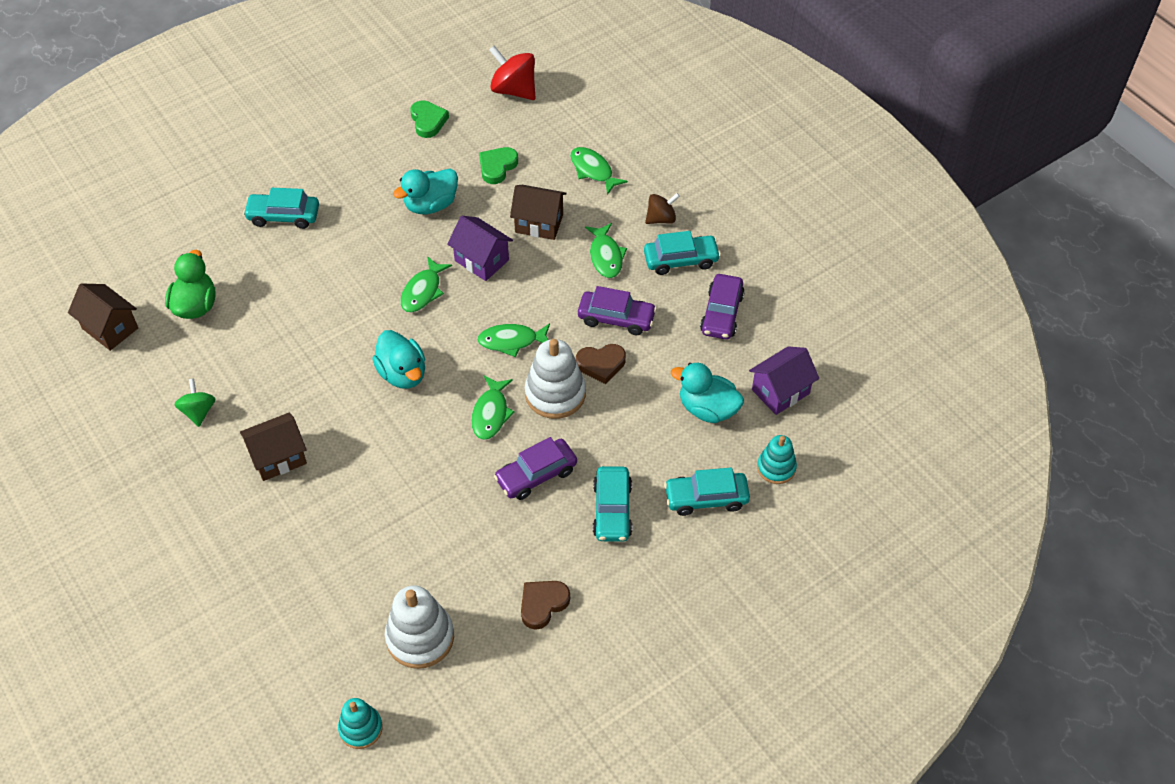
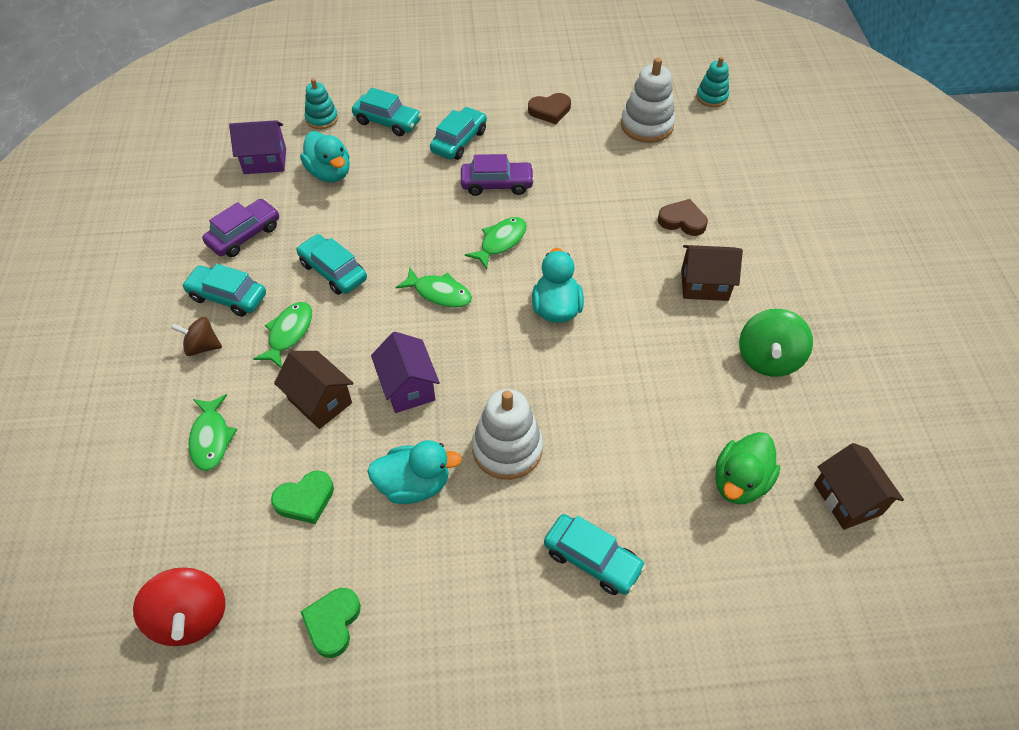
camera: 150 degrees left, 0 degrees up
(198, 411) = (768, 359): green spinning top -> green spinning top, size x1.61
(423, 291) = (488, 381): green fish -> none
(555, 394) = (436, 234): white stacking toy -> white stacking toy (507, 449)
(601, 364) = (380, 240): brown heart -> brown heart (682, 221)
(616, 318) = (333, 271): purple car -> turquoise car

